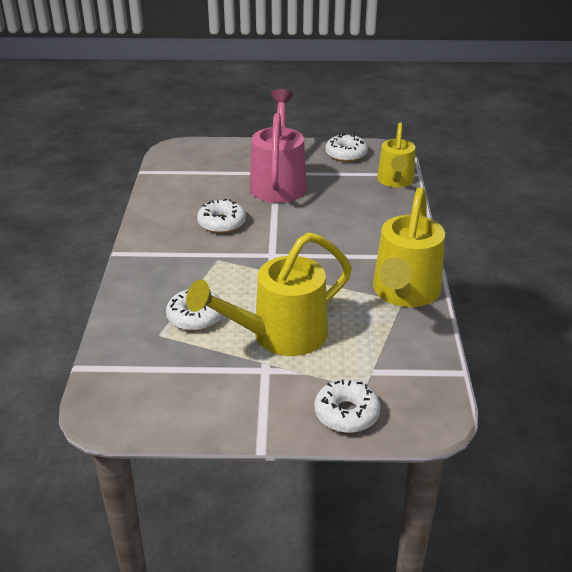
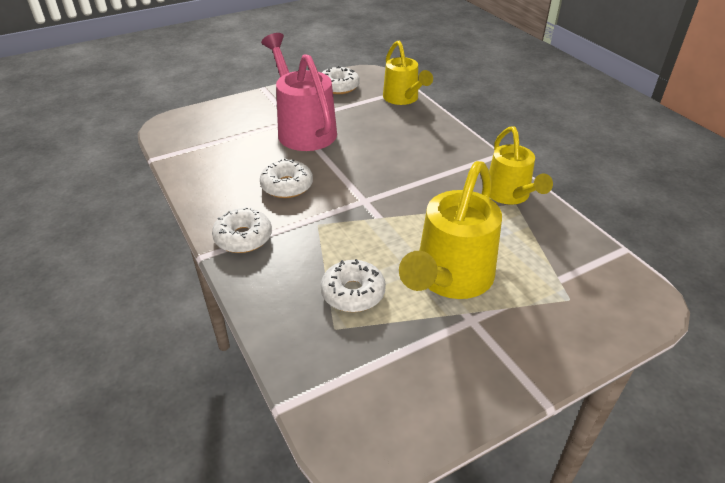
camera: 30 degrees left, 5 degrees up
(346, 413) = (582, 331): white donut -> white donut (243, 238)
(404, 293) = (510, 195): yellow watering can -> yellow watering can, size x0.66

